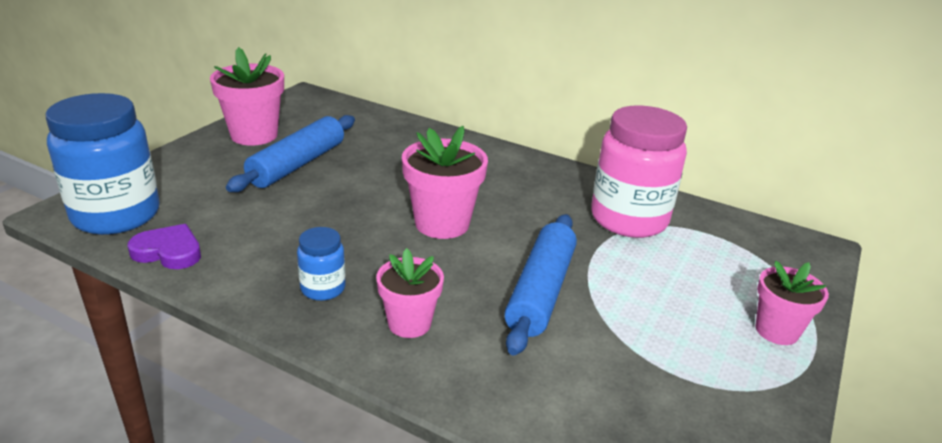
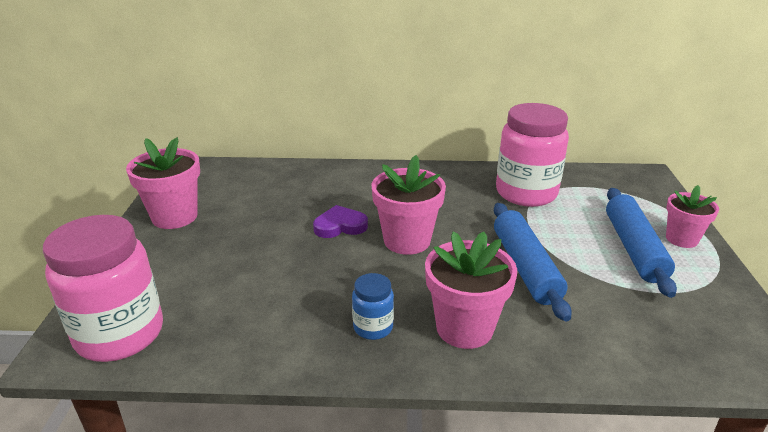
camera: 25 degrees left, 0 degrees up
(116, 215) = (120, 334): blue jar -> pink jar
(168, 251) = (208, 348): purple heart -> purple heart (340, 226)
(297, 164) = (242, 230): blue rolling pin -> blue rolling pin (634, 248)
(409, 323) = (464, 328): pink flower pot -> pink flower pot, size x1.54

